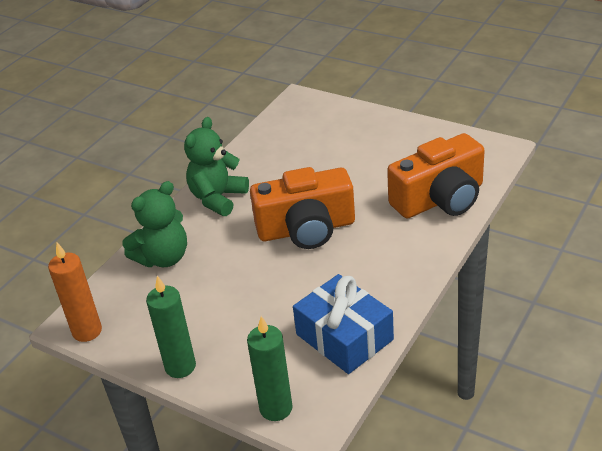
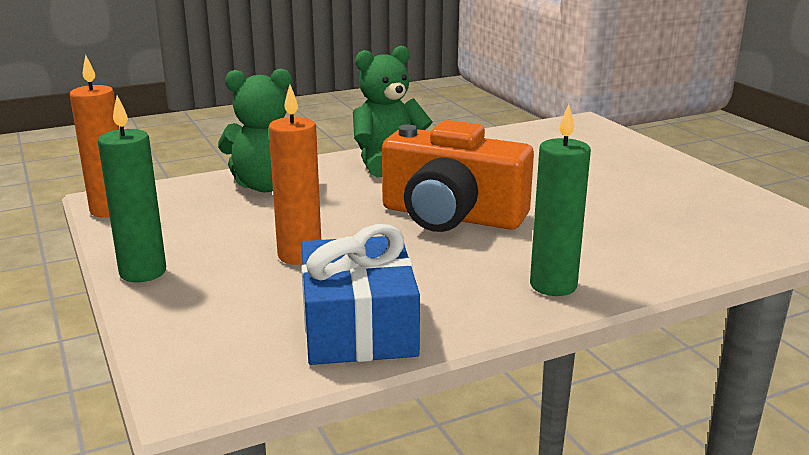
camera: 30 degrees right, 15 degrees down
(255, 305) = (299, 255): none -> orange candle
(276, 408) = (175, 356): green candle -> green candle (553, 285)
(440, 199) = (665, 248): orange camera -> none

